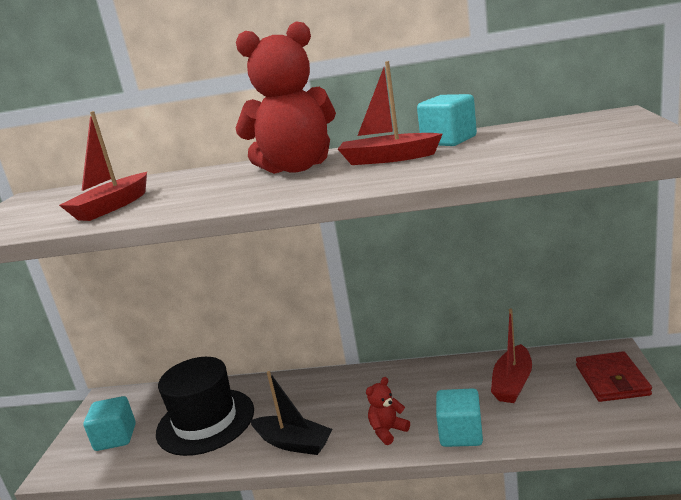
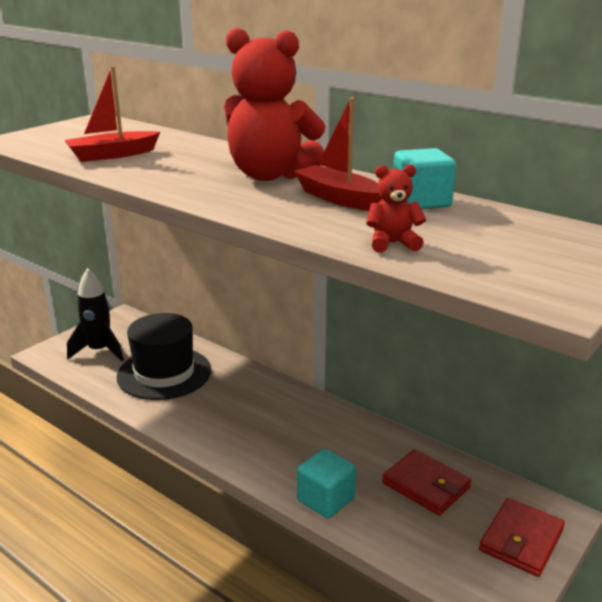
camera: 30 degrees right, 5 degrees up
(115, 437) = (99, 351): turquoise cube -> black rocket
(293, 443) = (200, 427): black boat -> none
(388, 431) = (275, 461): red teddy bear -> red teddy bear (392, 244)
(513, 383) = (426, 485): red boat -> red wallet

